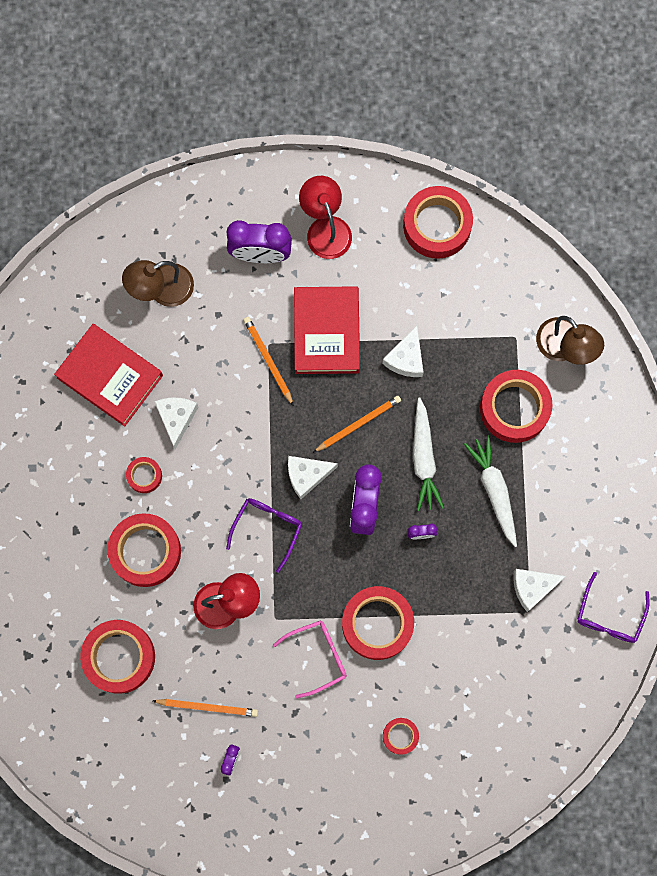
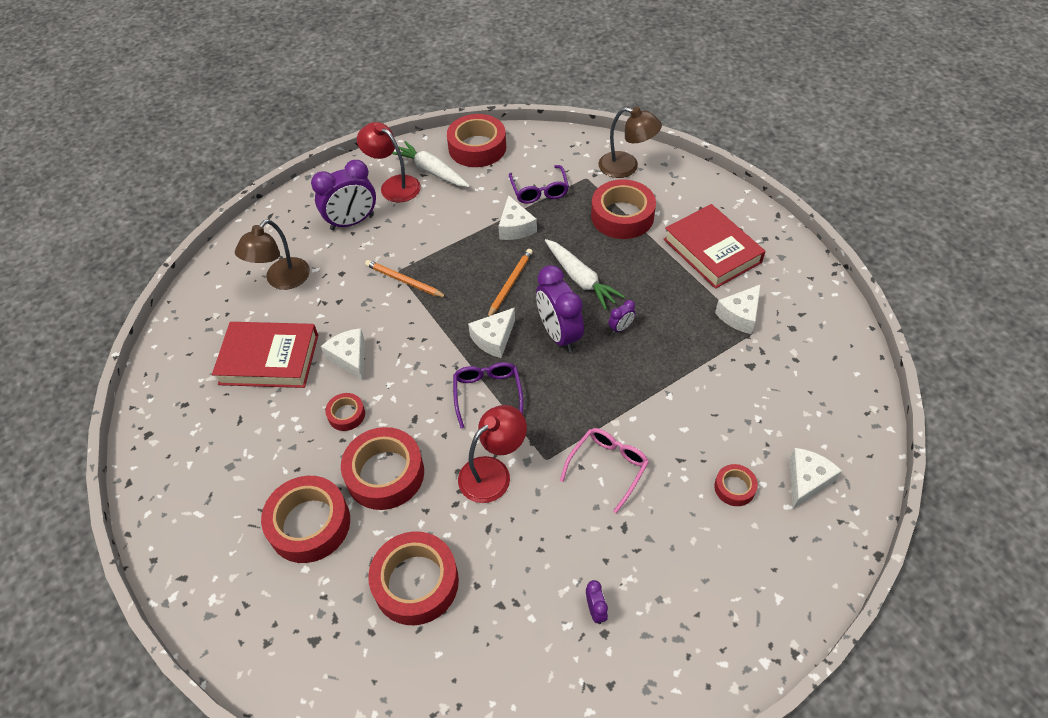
camera: 30 degrees left, 25 degrees down
(207, 707) = (536, 574): orange pencil -> none
(326, 332) = (440, 242): red book -> red book (712, 251)
(377, 624) = (639, 411): red tape -> red tape (309, 524)
(459, 766) = (806, 481): none -> white cheese
(494, 490) = (652, 271): white carrot -> white carrot (431, 171)
(609, 616) = (814, 302): purple glasses -> purple glasses (539, 191)

